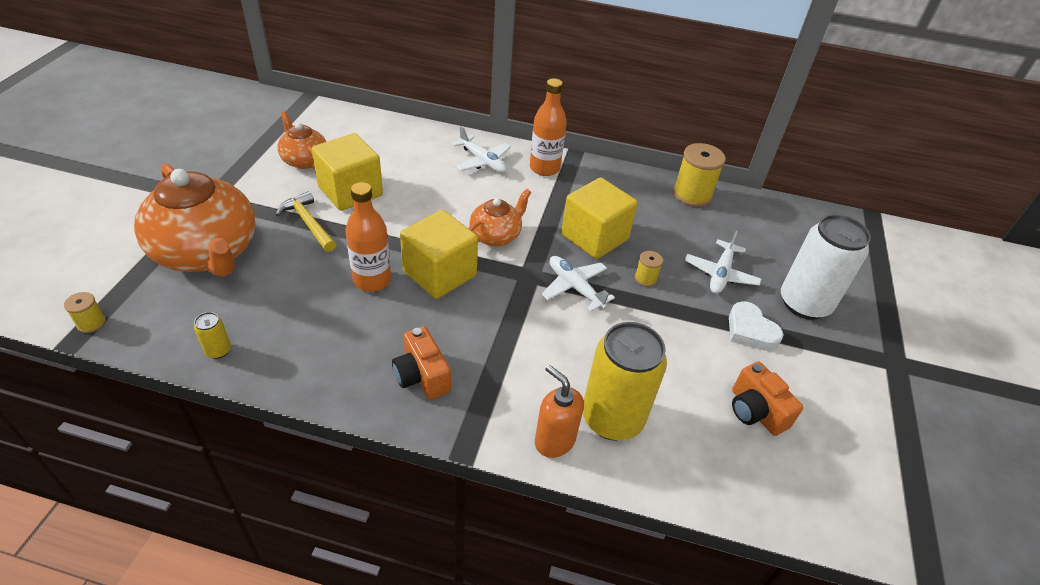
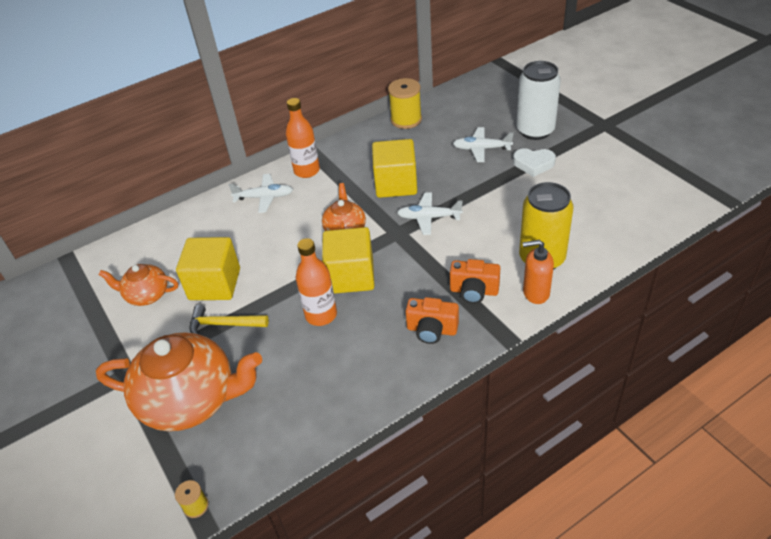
camera: 40 degrees left, 0 degrees up
(218, 350) = (304, 433): yellow can -> none
(645, 278) = (453, 182): yellow spool -> none
(720, 274) = (481, 149): white plane -> white plane turned 120 degrees clockwise
(755, 411) = (588, 197): orange camera -> orange camera (474, 291)

